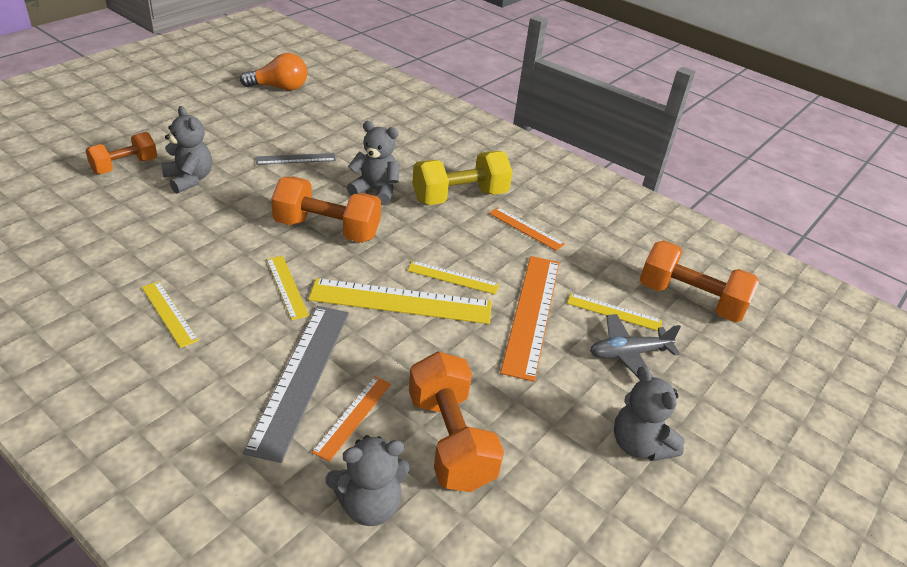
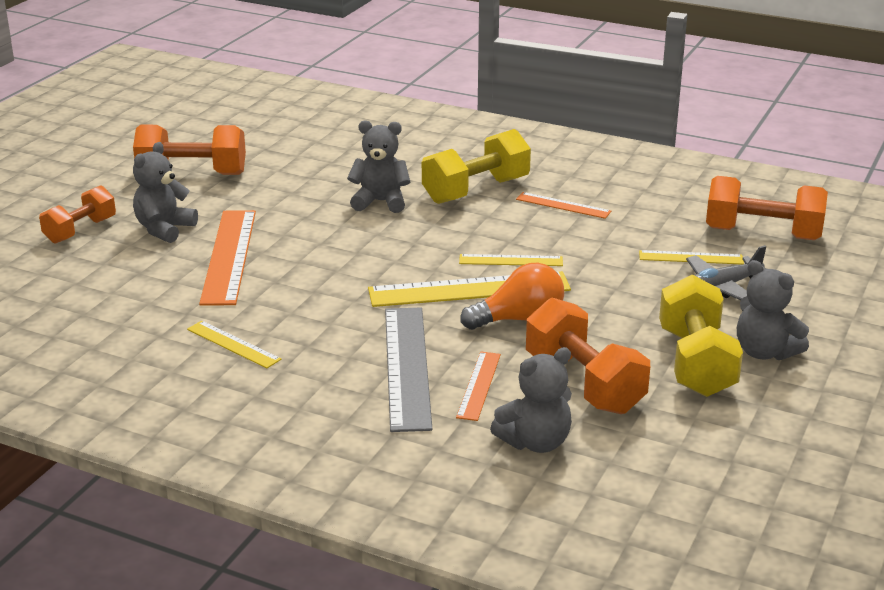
camera: 10 degrees left, 10 degrees down
(189, 179) = (164, 229): grey teddy bear -> grey teddy bear turned 105 degrees counterclockwise
(279, 88) = (202, 125): orange light bulb -> orange light bulb (519, 319)
(287, 287) = (341, 300): yellow ruler -> none
(296, 159) = (271, 189): grey ruler -> none
(327, 229) = (350, 245): orange dumbbell -> orange dumbbell (192, 174)
(532, 314) = (609, 274): orange ruler -> orange ruler (229, 256)
(567, 441) = (696, 363): none -> yellow dumbbell

